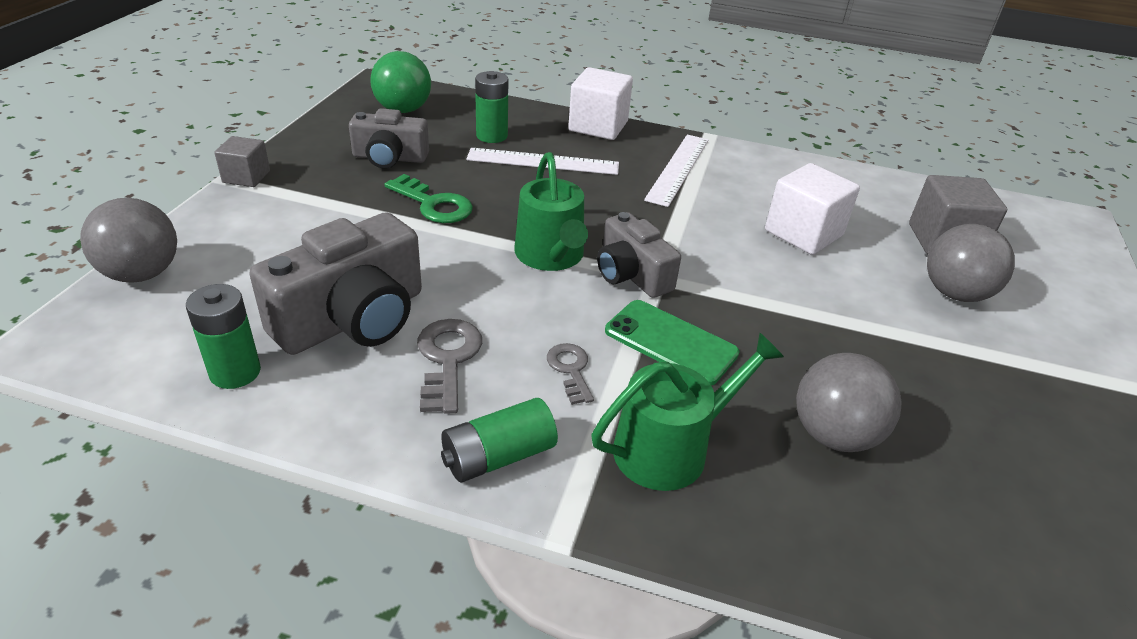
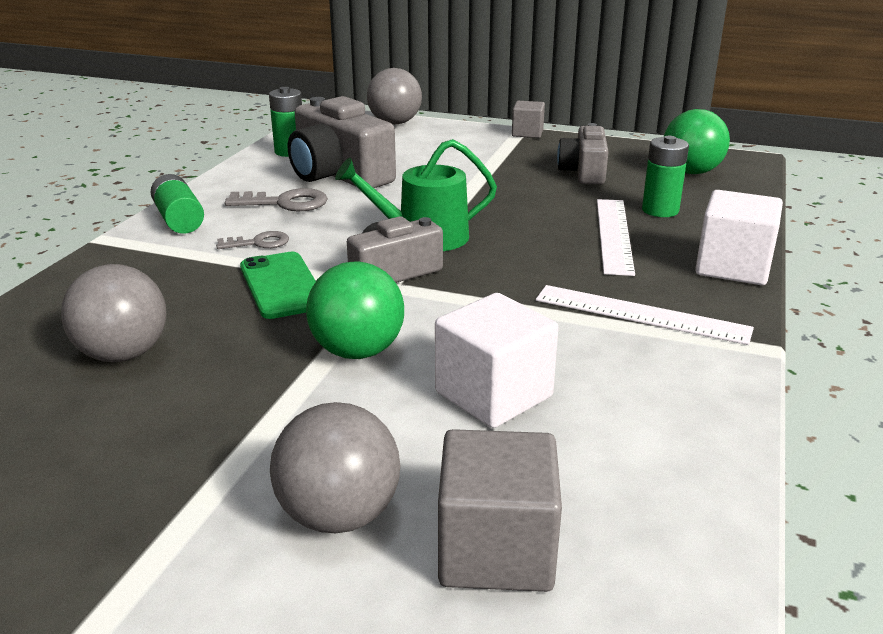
camera: 95 degrees right, 10 degrees down
(433, 204) = (504, 191): green key -> none
(670, 342) = (282, 285): green phone -> green phone turned 60 degrees counterclockwise
(670, 448) = (152, 277): green watering can -> none
(773, 291) = (357, 351): none -> green ball

